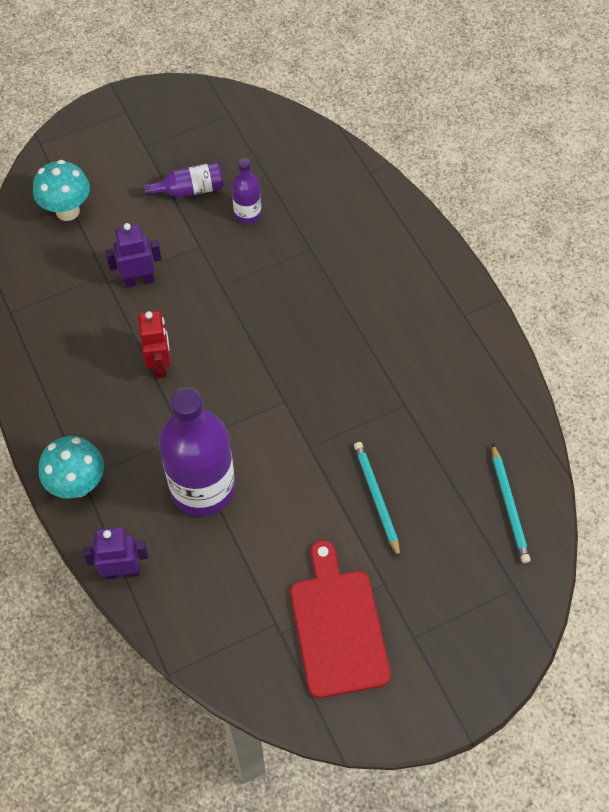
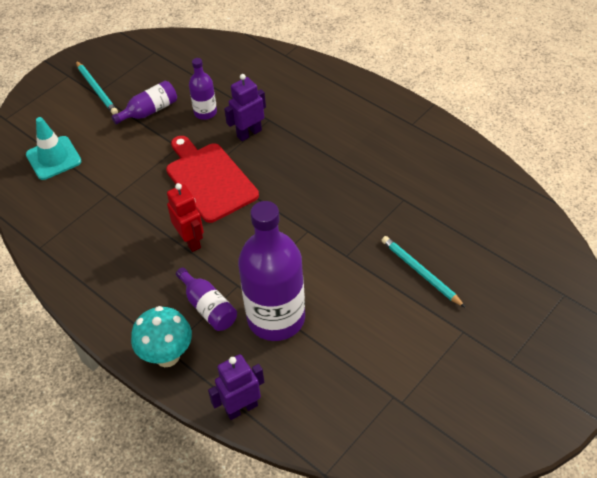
camera: 20 degrees left, 10 degrees down
(67, 211) = (53, 158): turquoise mushroom -> turquoise traffic cone
(139, 280) = (140, 186): purple robot -> purple robot (249, 133)
(142, 448) = (208, 307): none -> purple bottle
(338, 627) = (445, 378): red cutting board -> red cutting board (209, 179)
(509, 505) = (524, 239): turquoise pencil -> turquoise pencil (97, 89)

